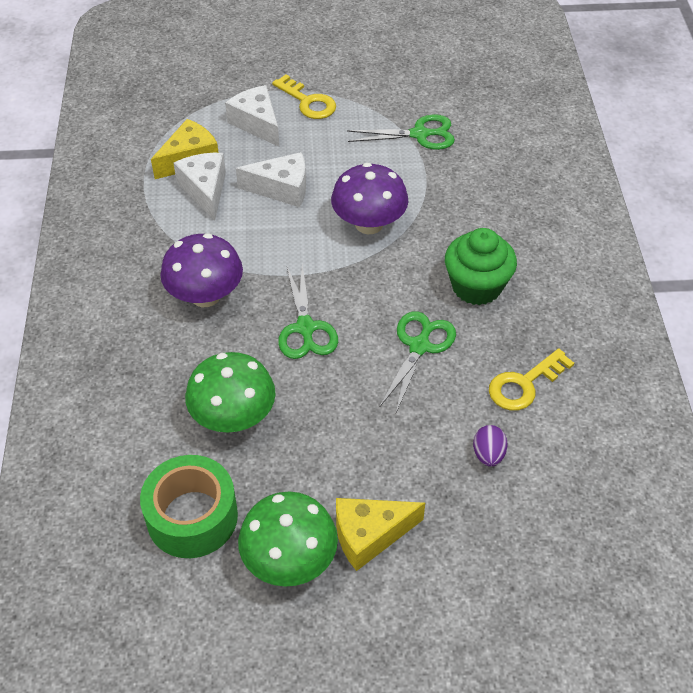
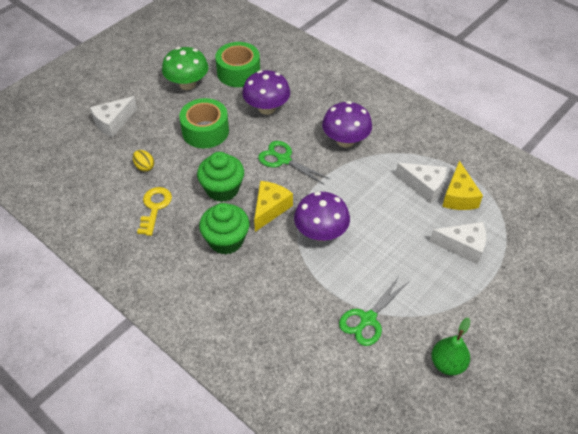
camera: 135 degrees right, 0 degrees up
(233, 417) = (266, 108): green mushroom -> purple mushroom
(282, 189) = (390, 217): white cheese -> white cheese (113, 122)
(308, 102) = (460, 287): yellow key -> none
(354, 447) = (205, 131): none -> green tape
(369, 535) = (166, 109): yellow cheese -> yellow cheese (270, 209)
(396, 72) = (447, 364): none -> green pear
(419, 346) = (222, 189): green scissors -> green cupcake
(488, 454) = (144, 167): purple egg -> yellow egg

